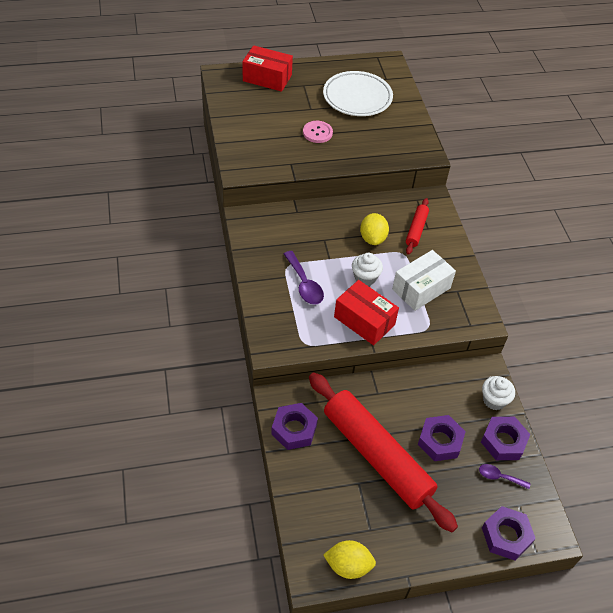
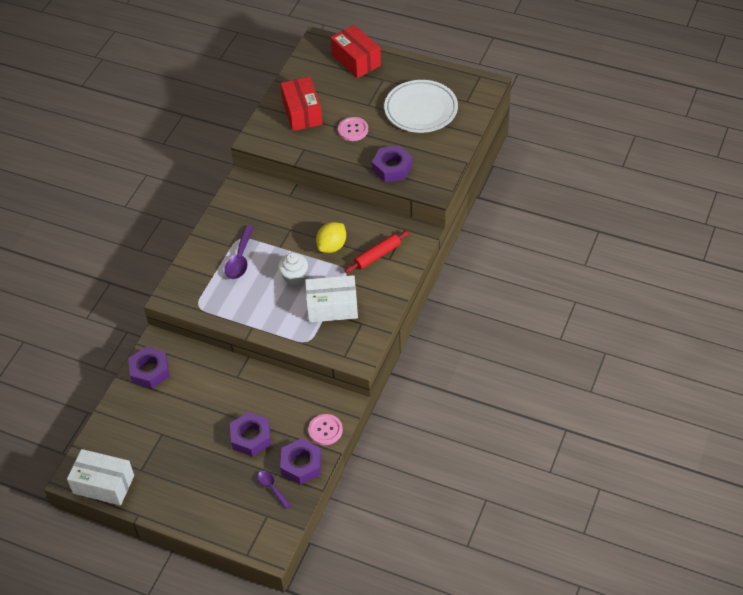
camera: 40 degrees right, 0 degrees up
(348, 565) = (103, 484): yellow lemon -> white box
(364, 321) = (260, 311): red box -> red box (302, 112)
(376, 456) = (192, 422): red rolling pin -> none
(494, 400) = (325, 430): white cupcake -> pink button
(506, 536) = (235, 530): purple nut -> purple nut (392, 168)

